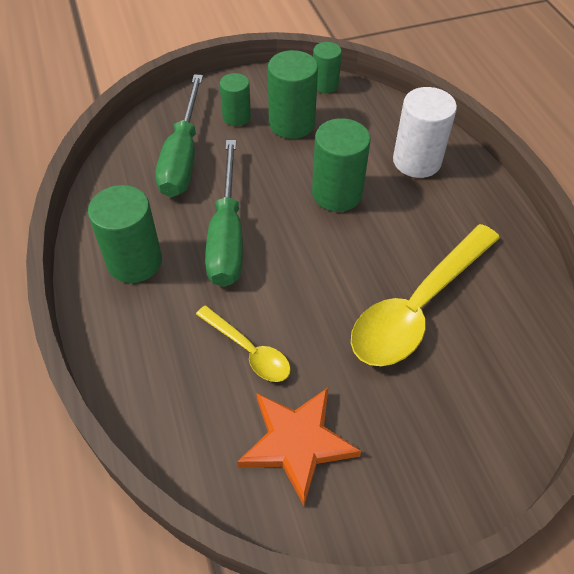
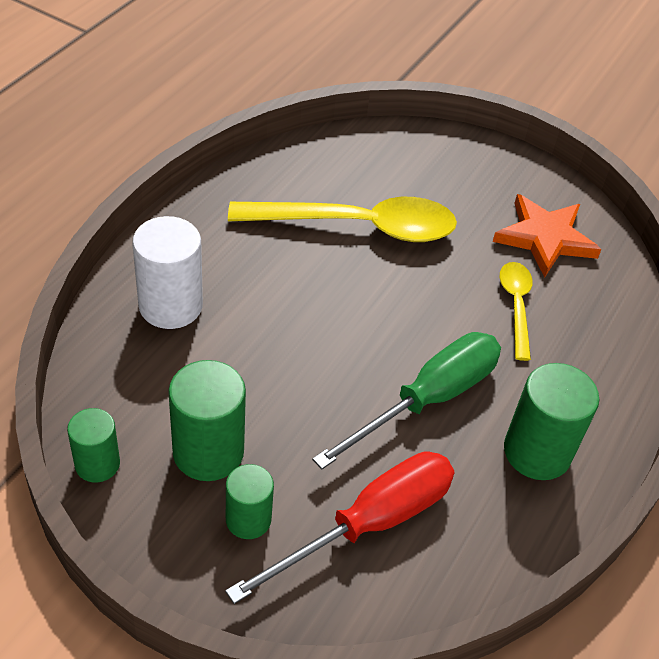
camera: 135 degrees left, 5 degrees down
(183, 156) = (368, 524): green screwdriver -> red screwdriver
(337, 193) = (283, 345): green cylinder -> none

